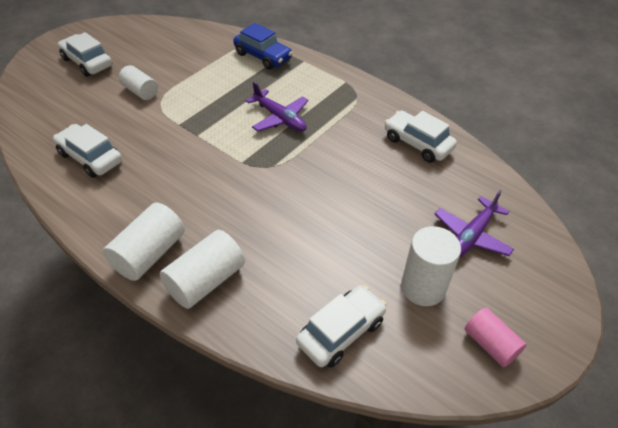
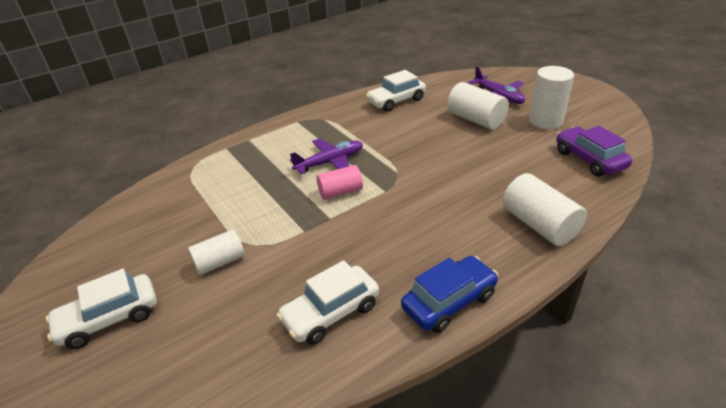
camera: 70 degrees left, 10 degrees down
(149, 254) = (502, 262): white cylinder -> white cylinder (476, 119)
(263, 56) = (221, 163): blue car -> blue car (449, 301)
(341, 332) = (589, 159): white car -> purple car
(490, 344) = (592, 106): pink cylinder -> pink cylinder (340, 192)

